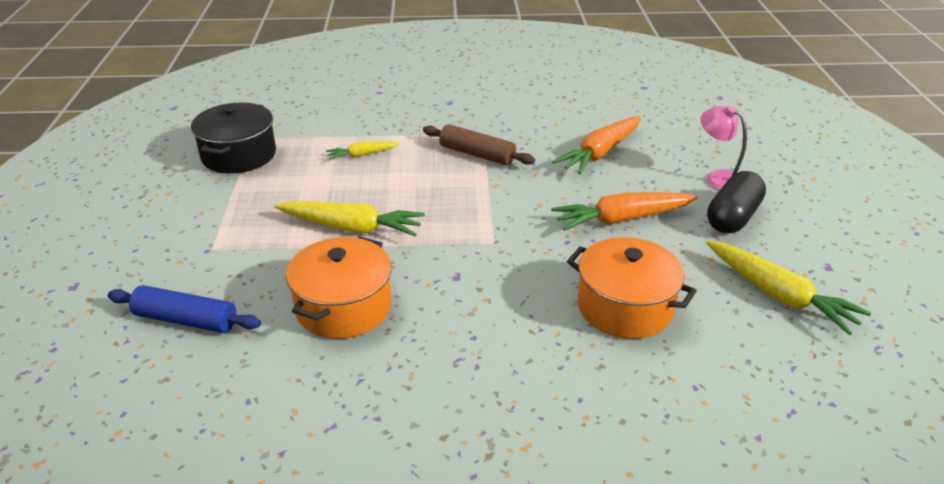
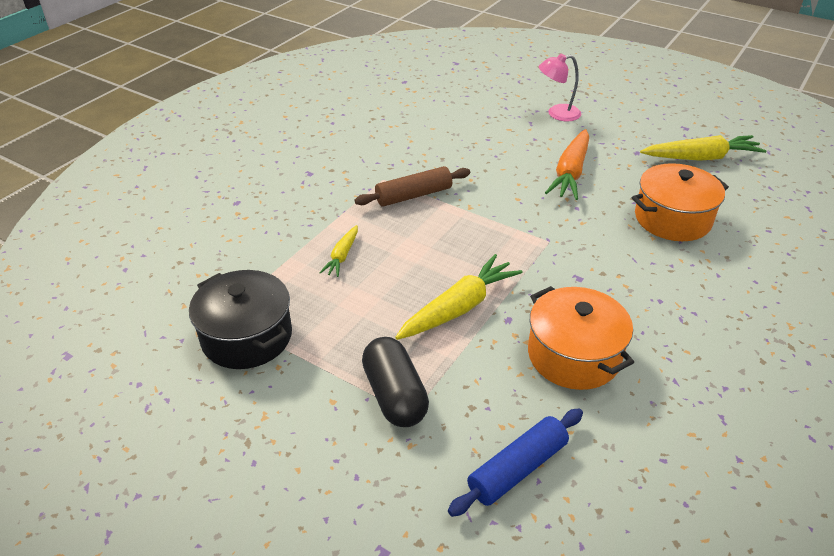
camera: 55 degrees left, 5 degrees up
(600, 153) = (475, 141): orange carrot -> none
(732, 217) = (607, 132): black capsule -> black capsule (394, 395)

